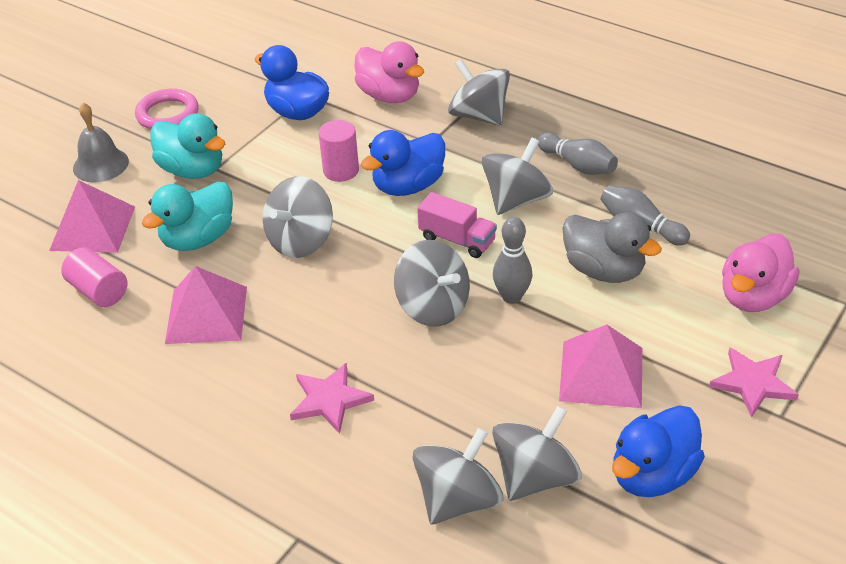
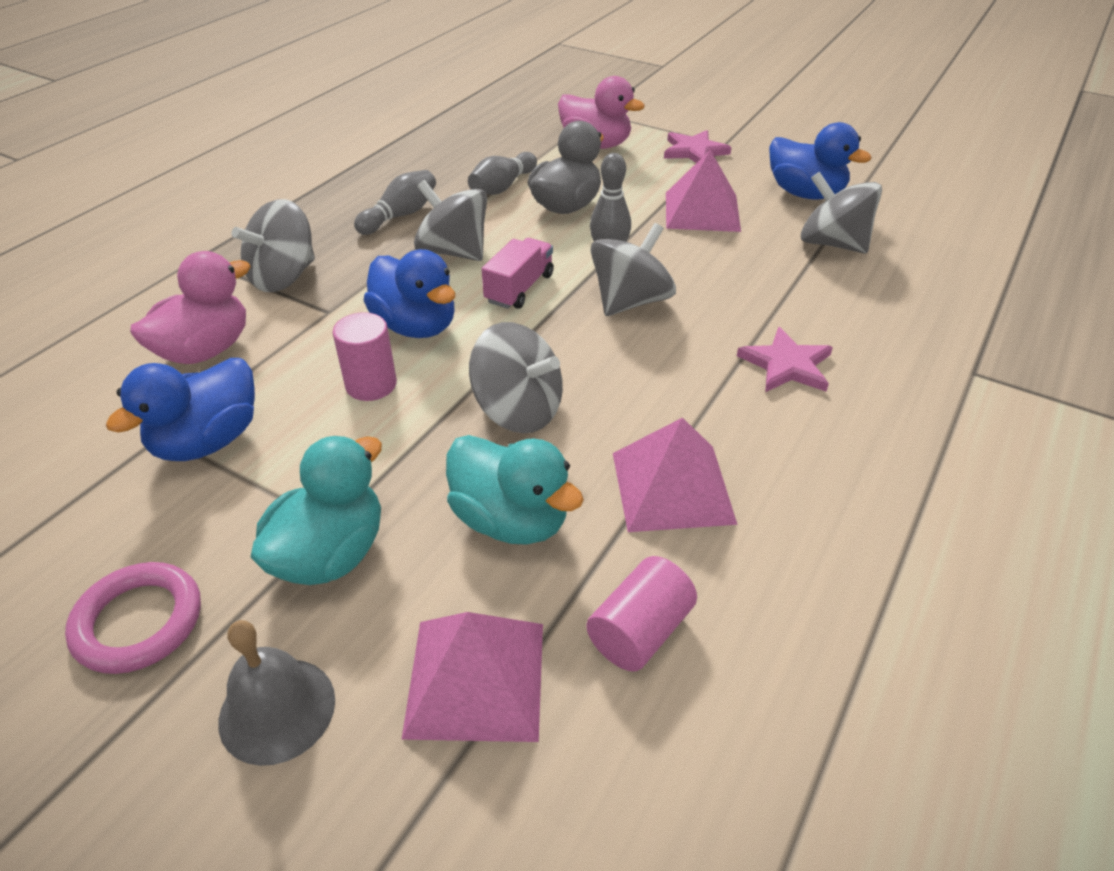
camera: 95 degrees left, 0 degrees up
(458, 500) = (877, 281): grey spinning top -> none

